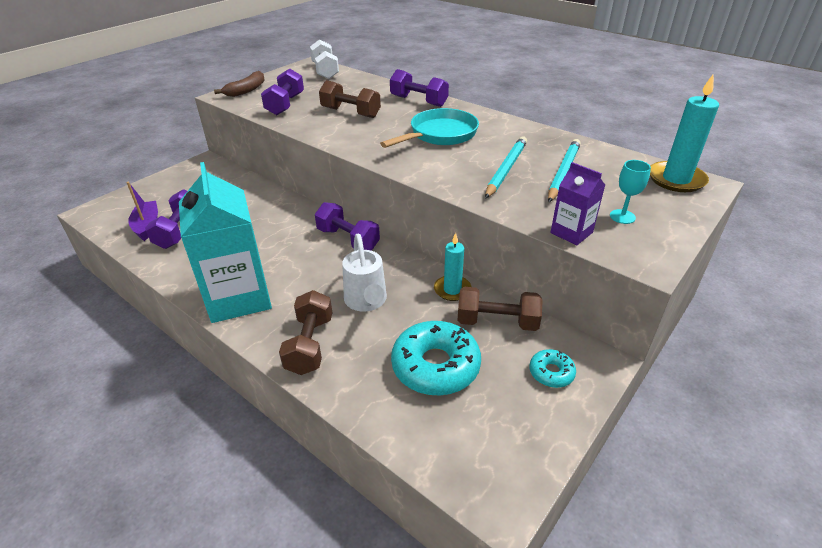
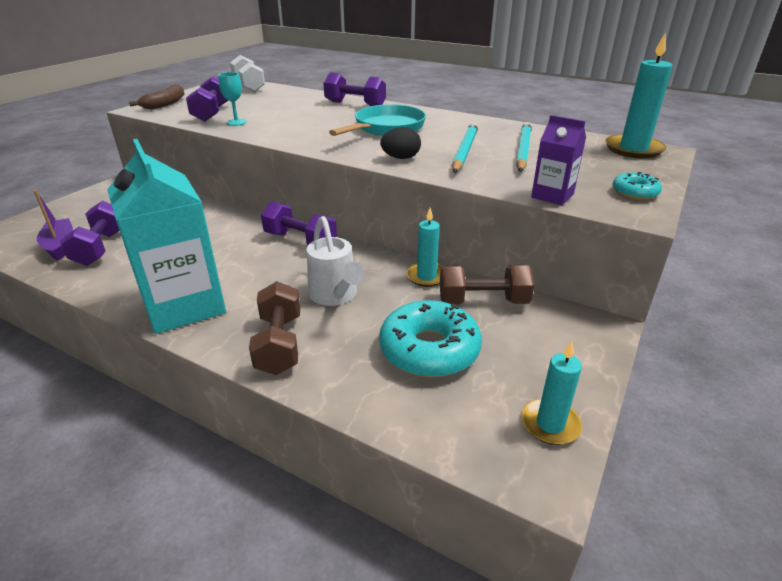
camera: 10 degrees left, 5 degrees down
(350, 113) = (286, 116): brown dumbbell -> none
(443, 174) = (401, 158): none -> black egg
(521, 452) = (550, 424): none -> turquoise candle
(551, 373) = (555, 342): turquoise donut -> turquoise donut (634, 193)
(622, 216) = (596, 180): turquoise goblet -> turquoise goblet (236, 122)

